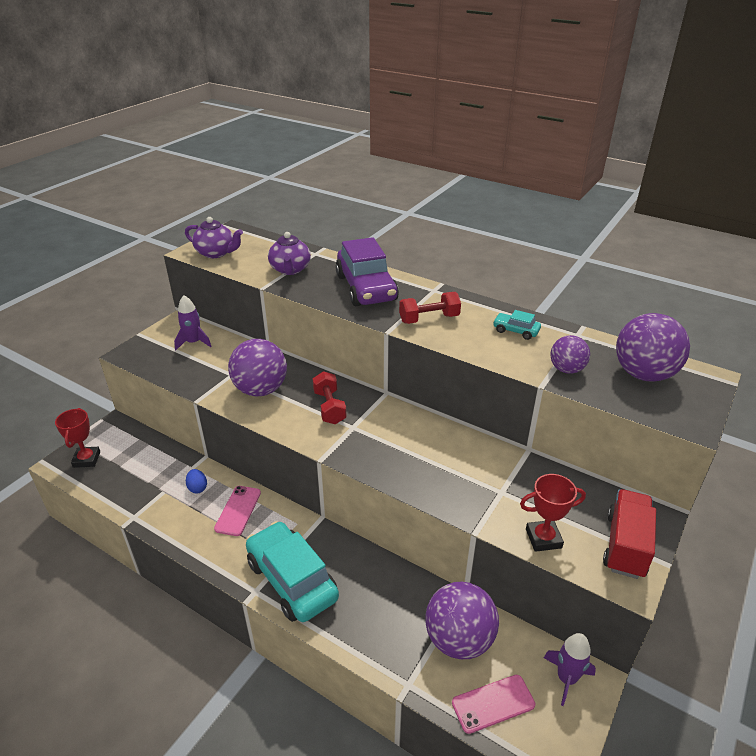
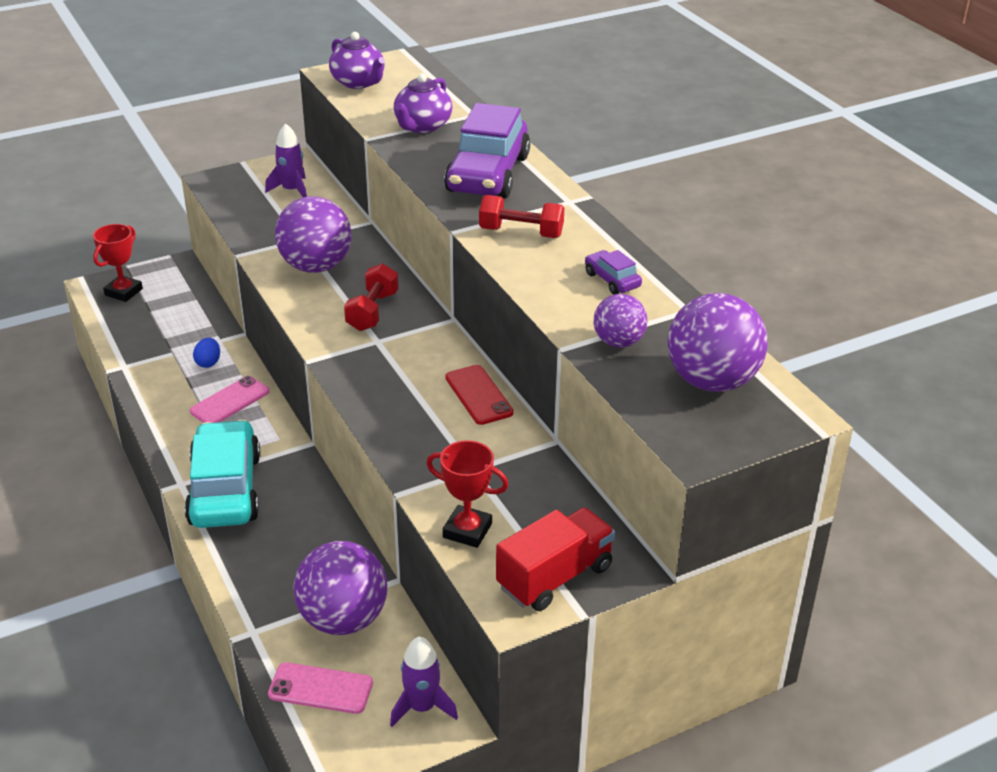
camera: 30 degrees right, 0 degrees up
(453, 438) = (478, 395): none -> red phone
(515, 331) = (612, 280): turquoise car -> purple car

